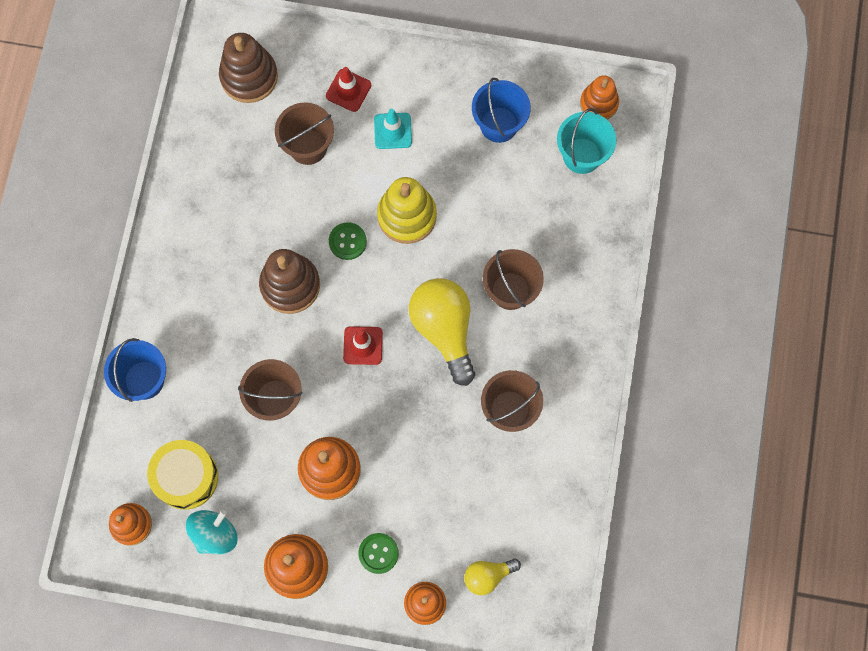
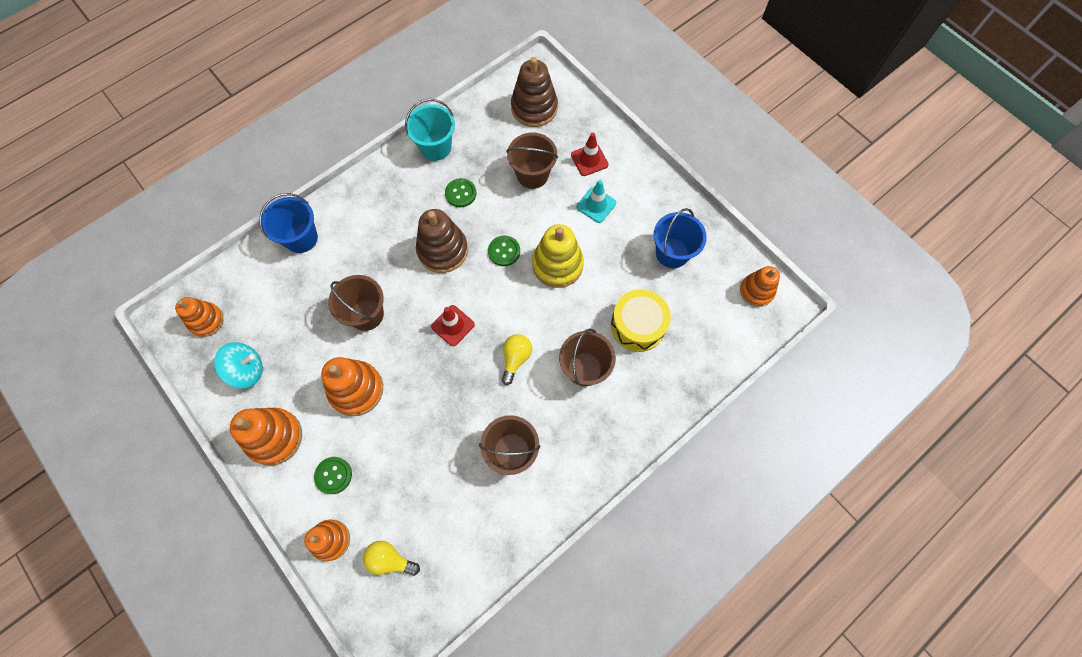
camera: 40 degrees right, 5 degrees down
(186, 477) = (266, 318): yellow drum -> yellow drum (637, 326)
(256, 218) = (460, 193): none -> green button
(444, 329) = (516, 359): yellow light bulb -> yellow light bulb, size x0.53
(582, 155) = (714, 316): turquoise bucket -> turquoise bucket (435, 147)

